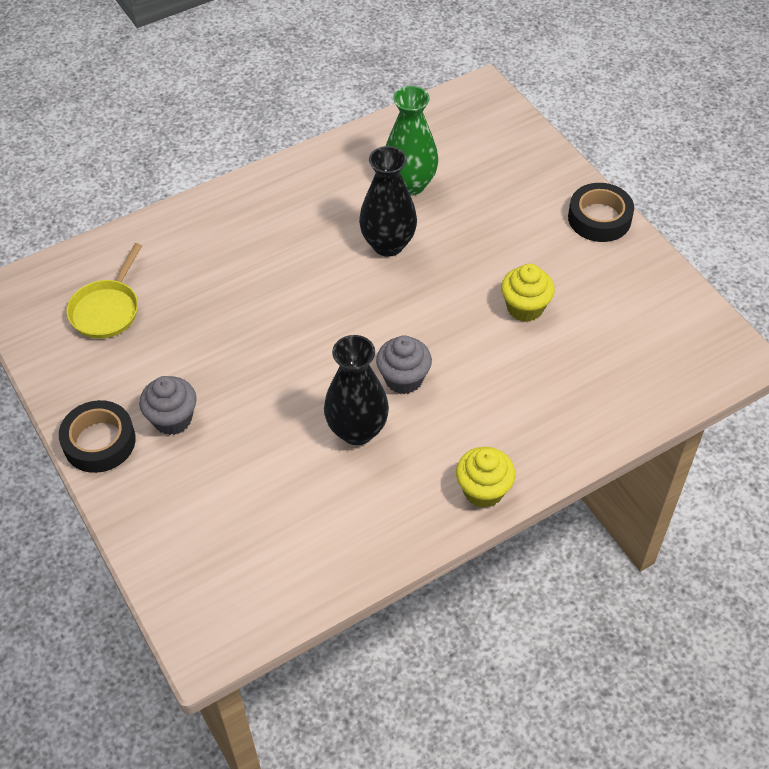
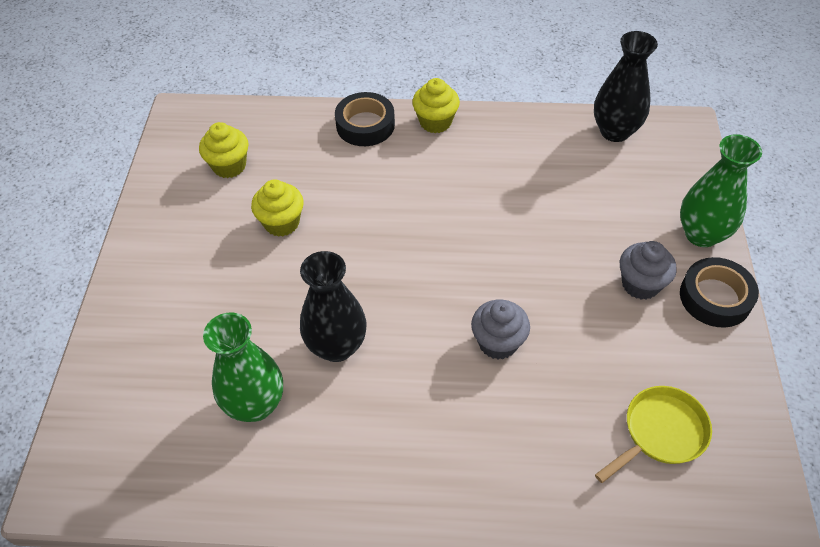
camera: 145 degrees left, 0 degrees up
(134, 503) = (701, 234): none -> green vase
(357, 430) = (493, 200): black vase -> black vase (615, 131)
(403, 379) = (427, 219): grey cupcake -> grey cupcake (498, 342)
(599, 218) = (136, 264): black tape -> black tape (365, 125)
(628, 331) = (229, 166): none -> yellow cupcake

